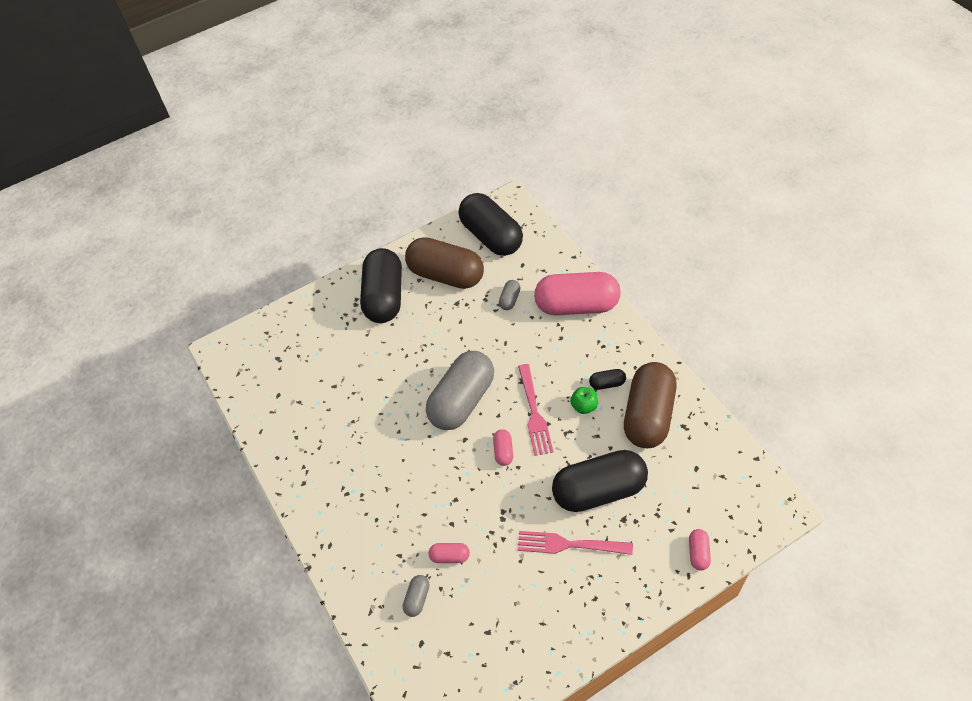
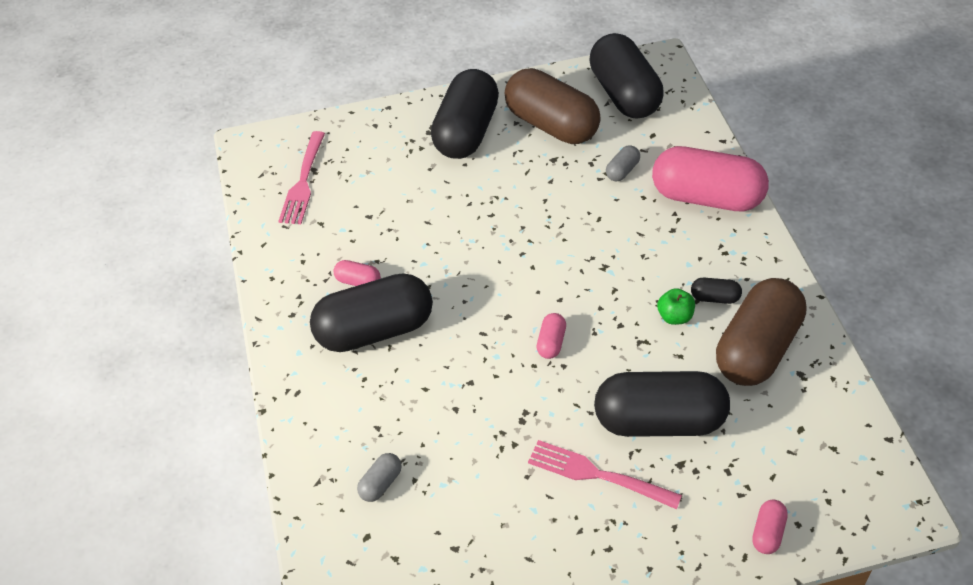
camera: 15 degrees right, 5 degrees down
(371, 478) = (375, 330): none -> black capsule
(450, 556) = (439, 446): pink capsule -> pink capsule (358, 281)
(462, 400) = (520, 271): grey capsule -> none
(534, 412) = (607, 307): pink fork -> pink fork (303, 181)

